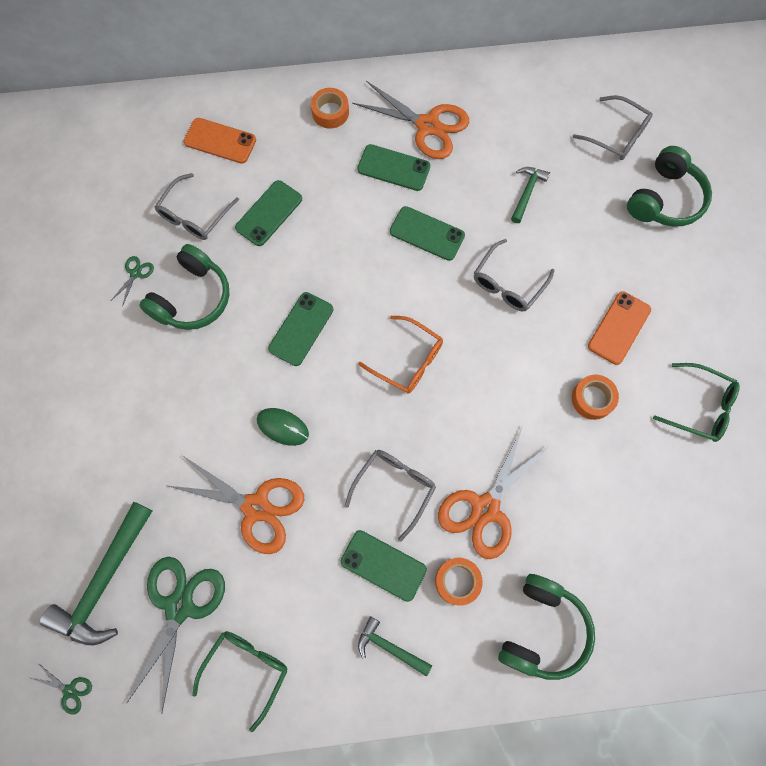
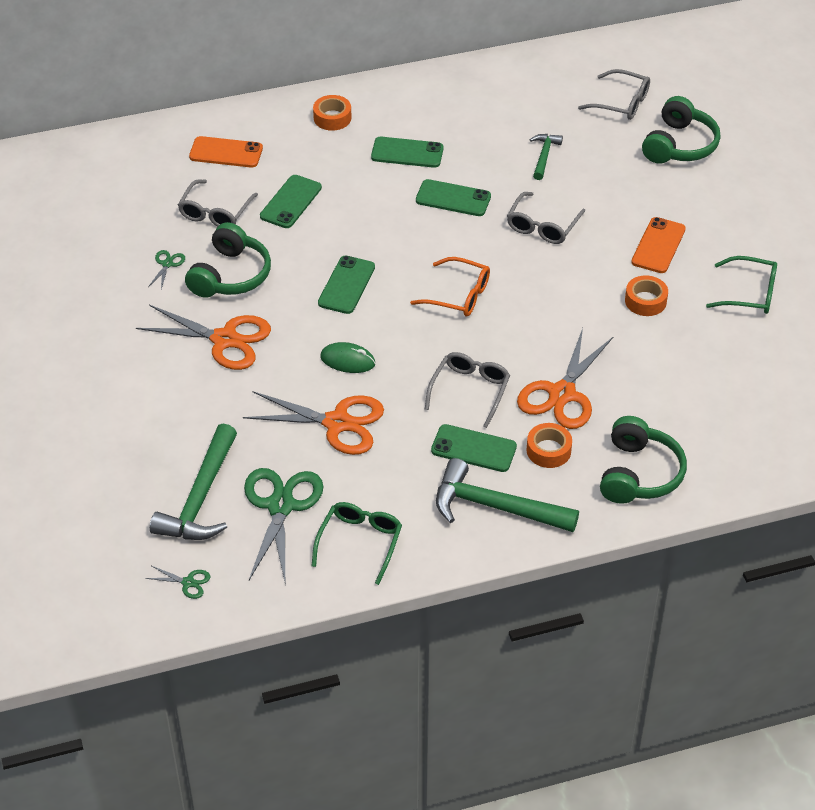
camera: 10 degrees left, 25 degrees down
(390, 647) = (495, 507): green hammer -> green hammer, size x1.90
(427, 126) = (433, 117): orange scissors -> orange scissors (224, 340)

